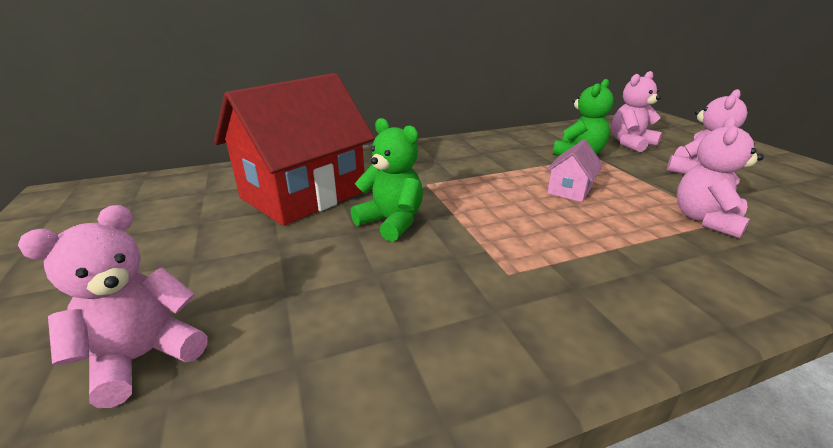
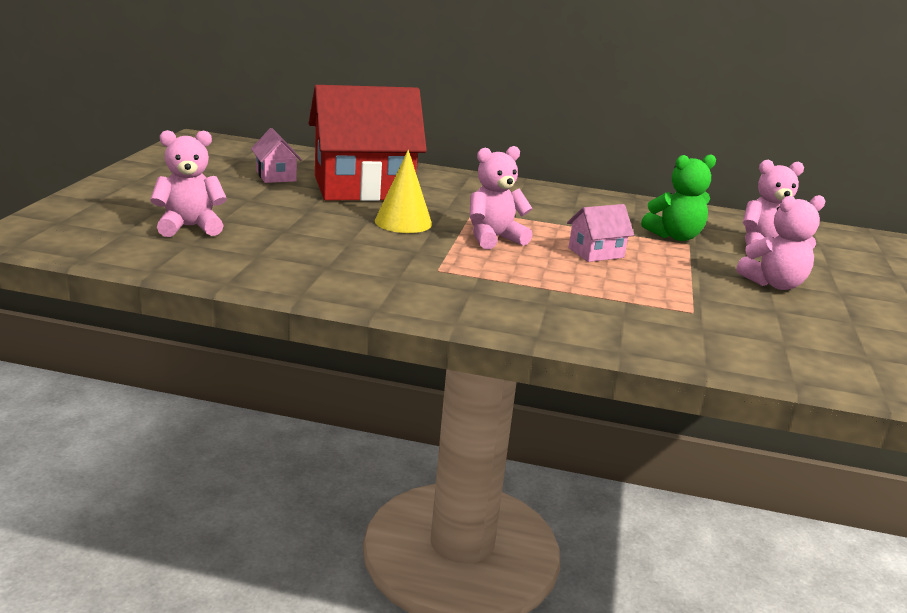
camera: 30 degrees right, 5 degrees down
(196, 213) = (276, 176): none -> pink house
(391, 222) = (403, 222): green teddy bear -> yellow cone
(705, 220) = (676, 305): pink teddy bear -> pink teddy bear (494, 238)

